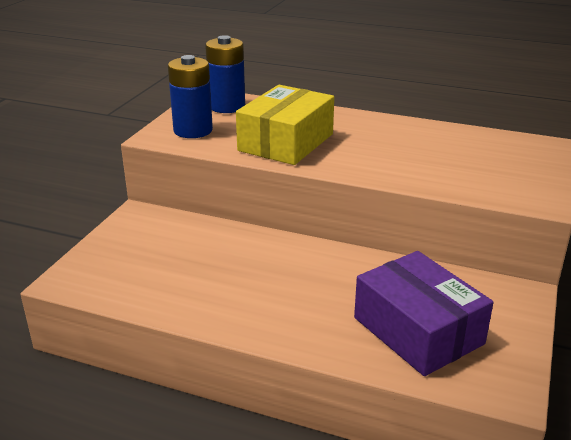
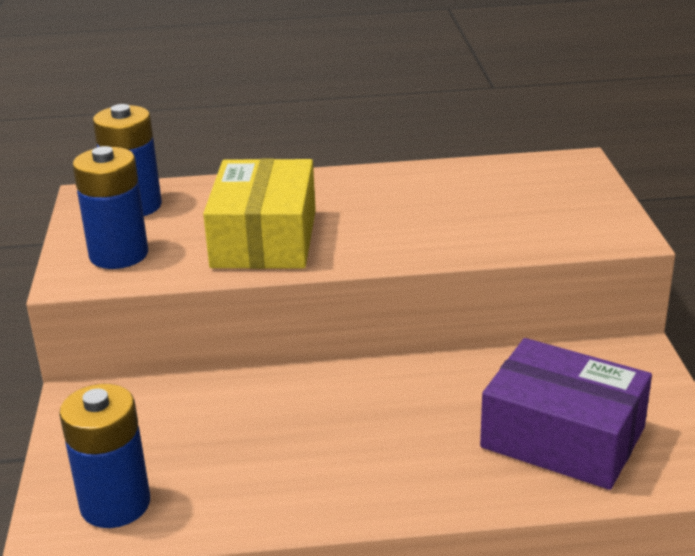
camera: 25 degrees left, 0 degrees up
(108, 277) = (115, 504): none -> blue battery

